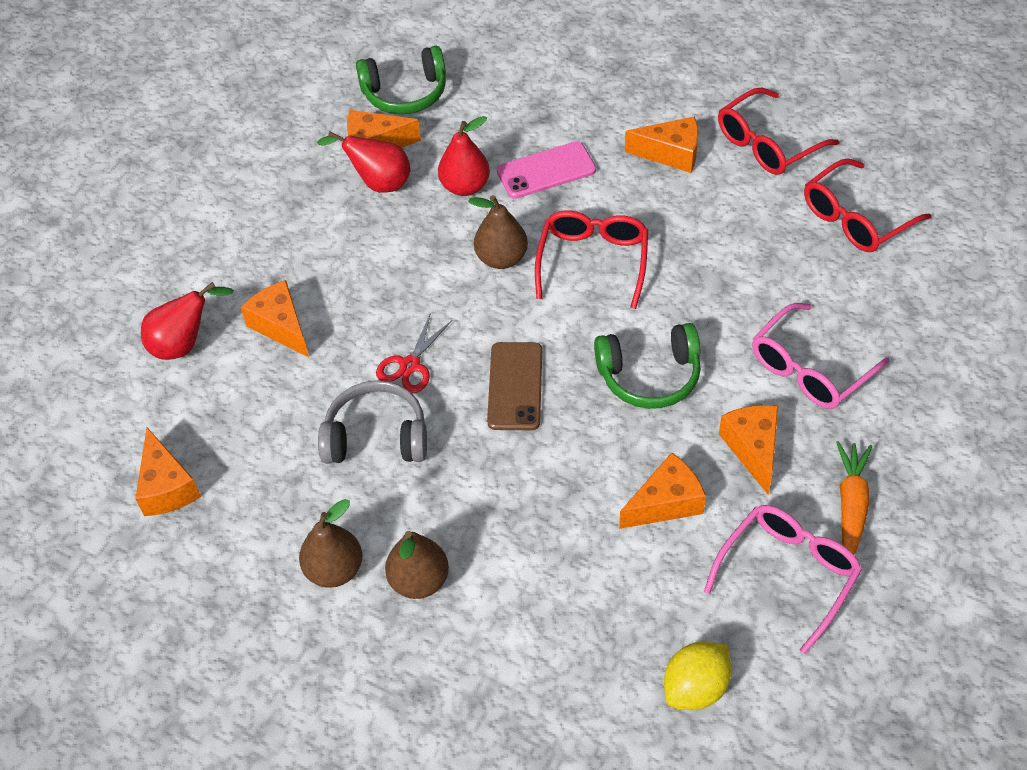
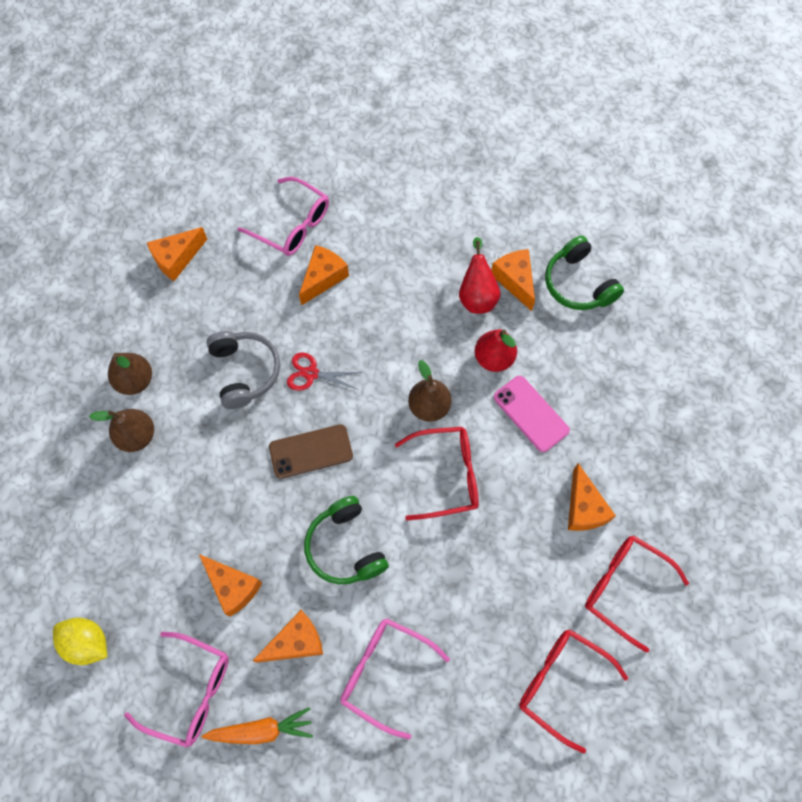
camera: 70 degrees right, 15 degrees up
(184, 344) = (292, 224): red pear -> pink glasses

